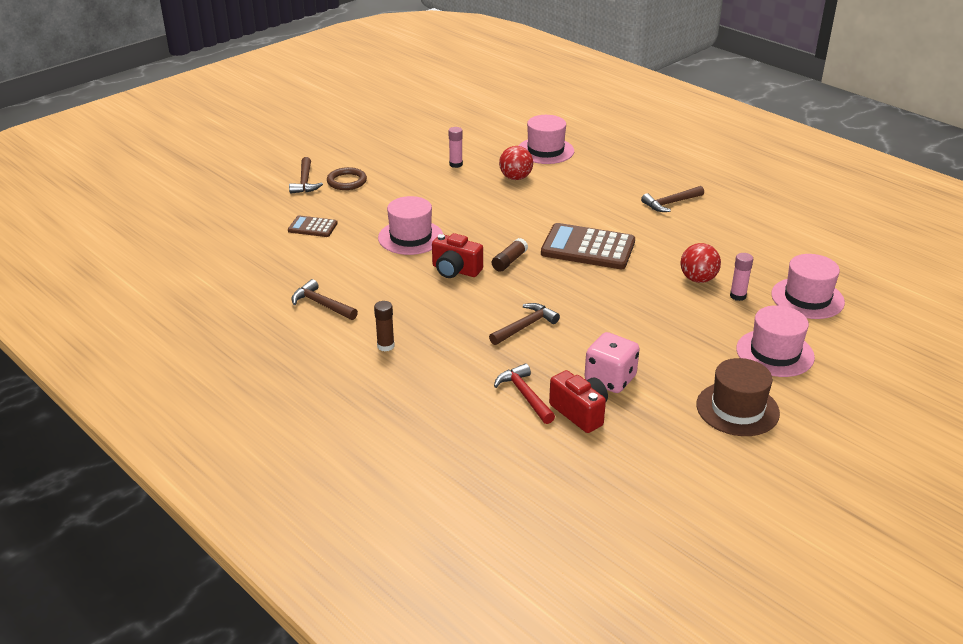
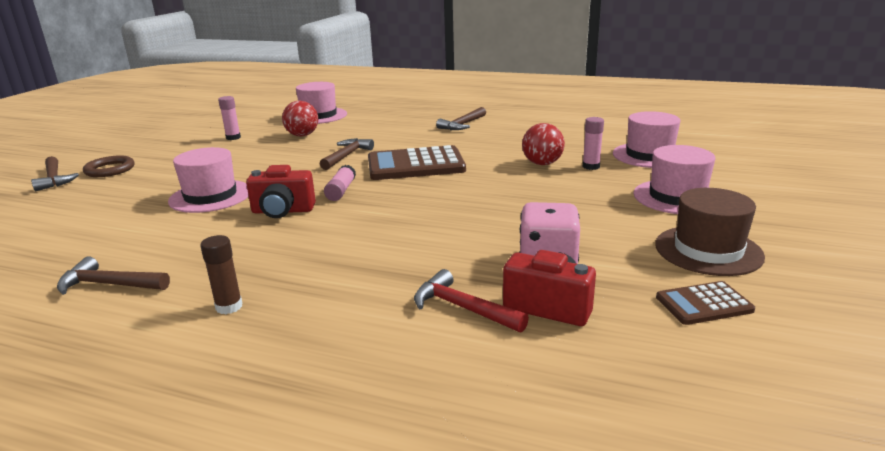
camera: 25 degrees left, 10 degrees down
(312, 227) = (74, 213): brown calculator -> brown calculator (703, 304)
(509, 261) = (341, 191): brown glue stick -> pink glue stick
(525, 326) = (403, 239): brown hammer -> brown hammer (346, 156)

